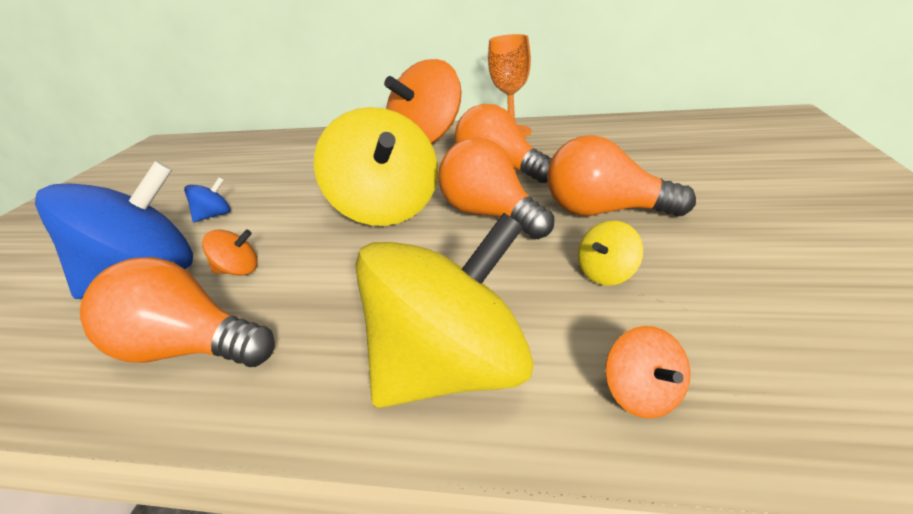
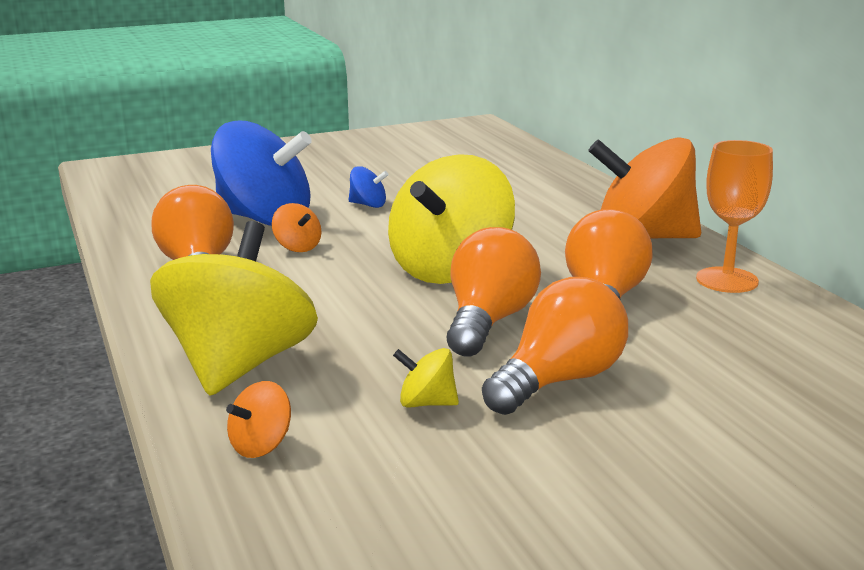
camera: 55 degrees right, 10 degrees down
(452, 370) = (239, 365): yellow spinning top -> yellow spinning top turned 105 degrees counterclockwise
(605, 212) = (559, 380): orange light bulb -> orange light bulb turned 60 degrees clockwise

